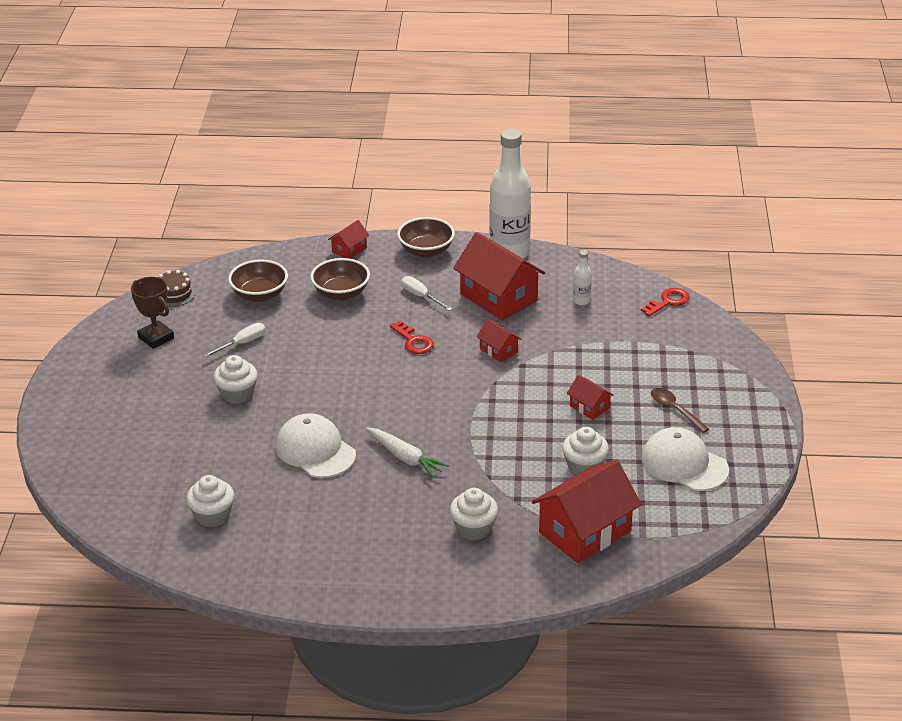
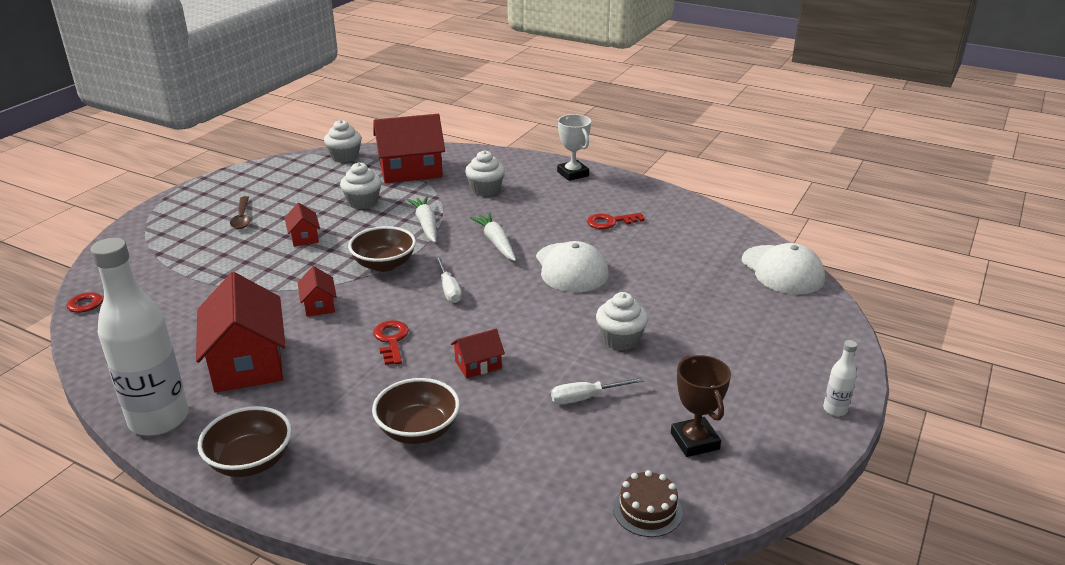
camera: 155 degrees left, 5 degrees down
(212, 515) = (689, 245): white cupcake -> white cupcake (345, 157)
(259, 295) = (525, 465): brown bowl -> brown bowl (384, 264)
(307, 522) = (610, 222): none -> red key
(349, 250) = (347, 503): red house -> red house (478, 365)
(392, 590) = (573, 174): none -> white trophy
(421, 297) = (329, 392): white screwdriver -> white screwdriver (449, 289)
(491, 458) = (426, 225): none -> white carrot
(581, 301) = (173, 330): white bottle -> white bottle (835, 409)
(684, 464) = (291, 186): white cap -> white cap (782, 270)

